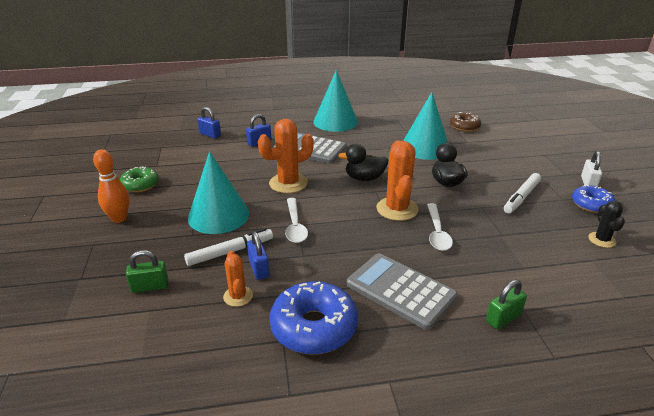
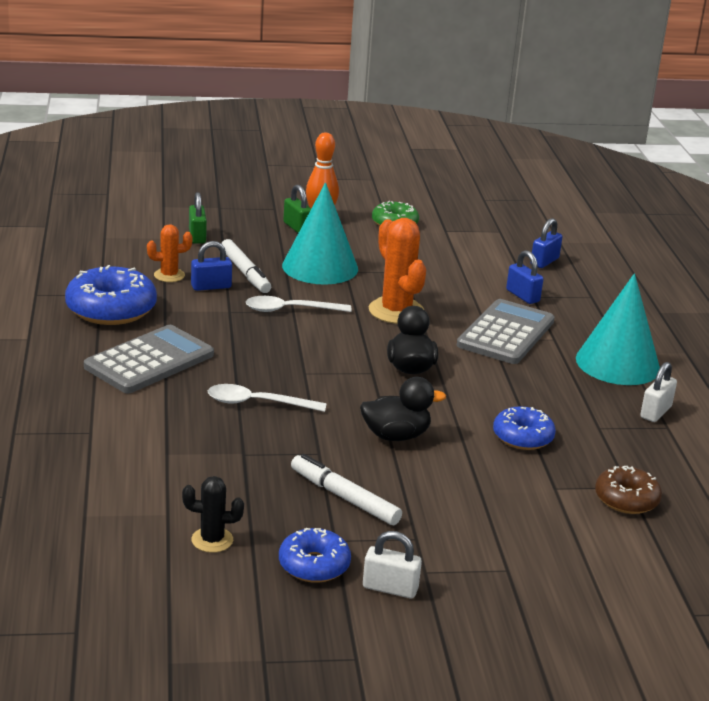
camera: 90 degrees right, 5 degrees down
(381, 116) = (656, 412): none -> white padlock
(397, 209) = (321, 382): orange cactus -> none
(425, 147) = (522, 437): turquoise cone -> blue donut
(503, 318) = (82, 415): green padlock -> green padlock (297, 228)

